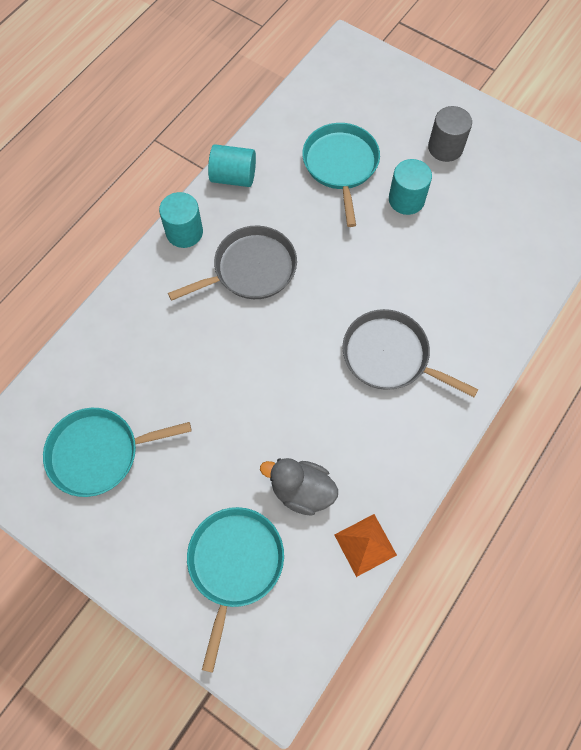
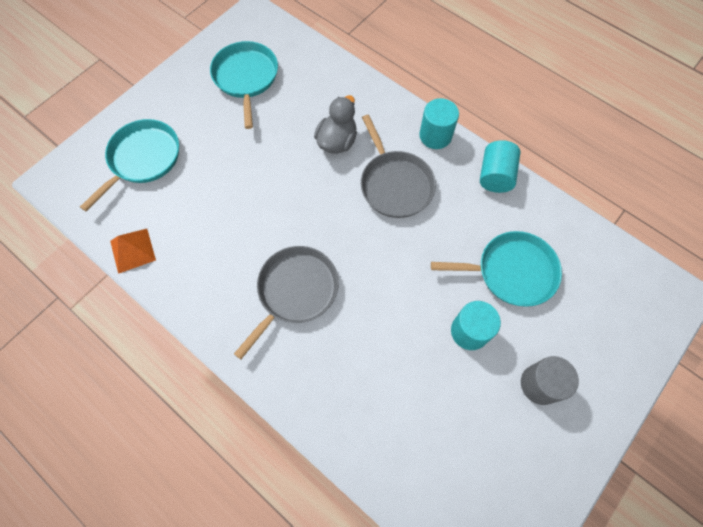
camera: 95 degrees right, 0 degrees up
(234, 564) = (143, 159): turquoise pan -> turquoise pan turned 75 degrees counterclockwise
(301, 491) = (187, 208): grey duck -> grey duck (337, 141)

